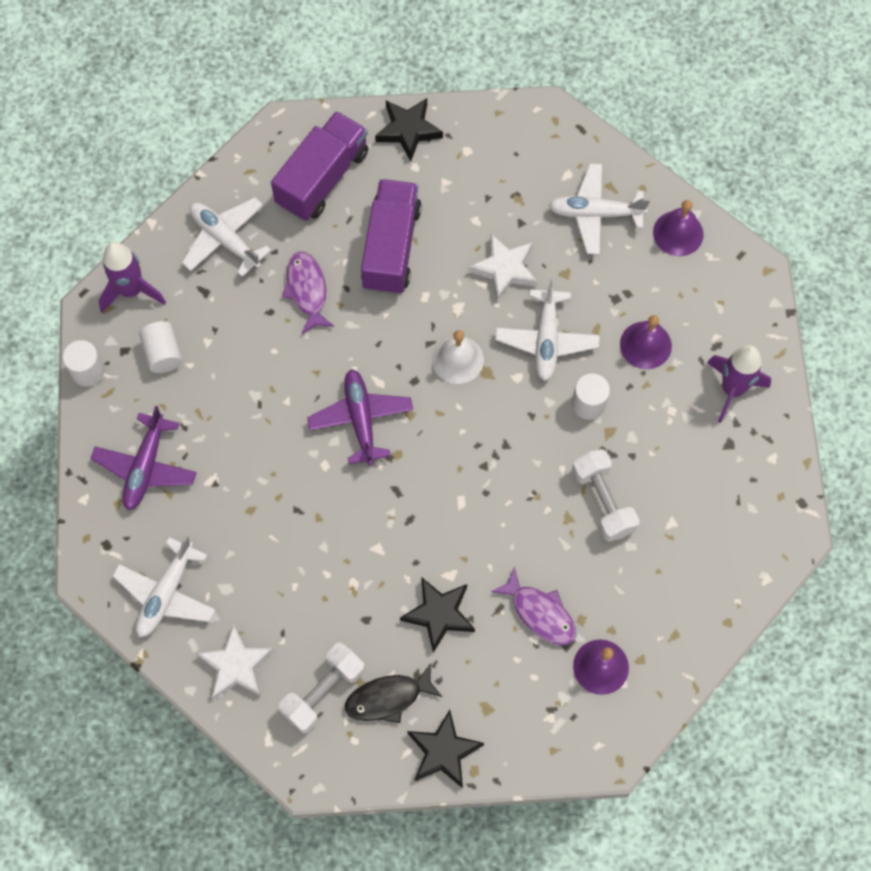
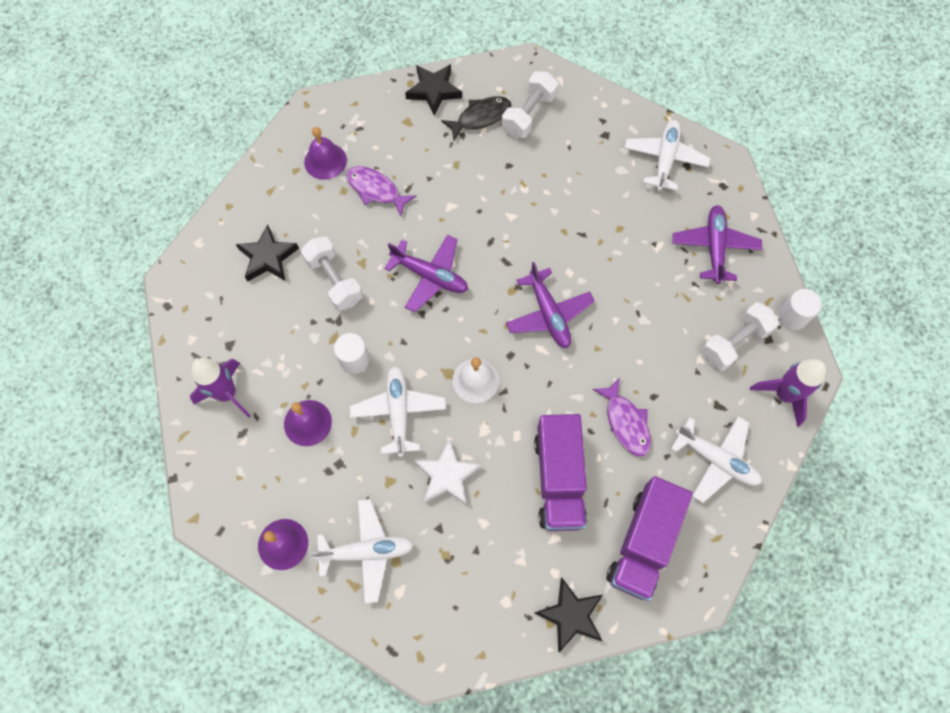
camera: 170 degrees right, 0 degrees up
(163, 353) = (734, 342): white cylinder -> white dumbbell
(236, 666) = (597, 120): white star -> none
(439, 614) = (453, 177): black star -> black star (268, 257)
(489, 487) = (430, 276): none -> purple plane

